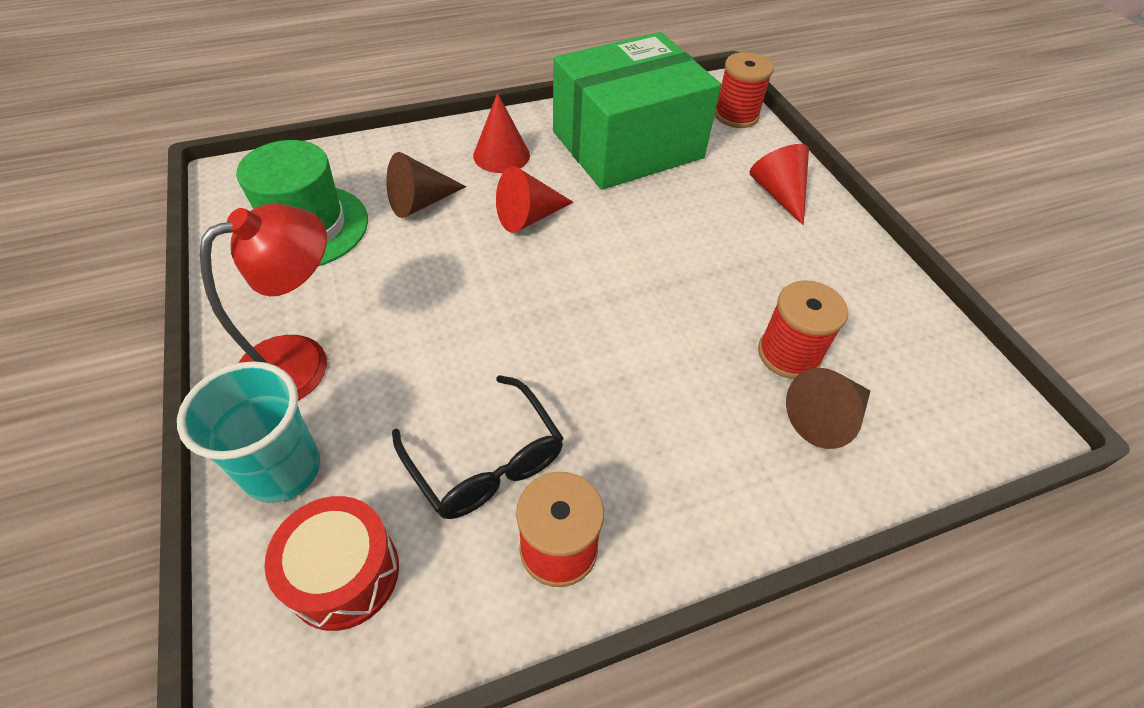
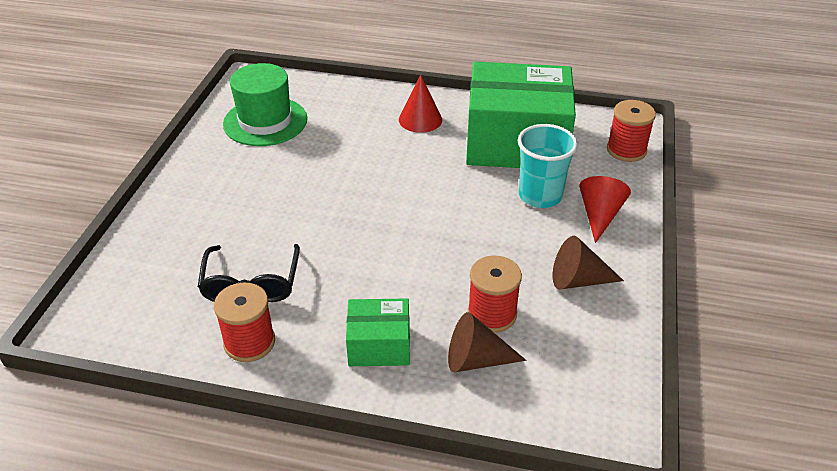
camera: 35 degrees right, 10 degrees down
(282, 469) = (152, 240): turquoise cup -> turquoise cup (540, 196)
(301, 361) = (203, 192): red lamp -> none
(344, 573) = (140, 299): red drum -> none
(420, 202) = (342, 131): brown cone -> brown cone (578, 280)
(529, 217) = (401, 164): red cone -> none
(713, 459) = (379, 345): none -> green box

